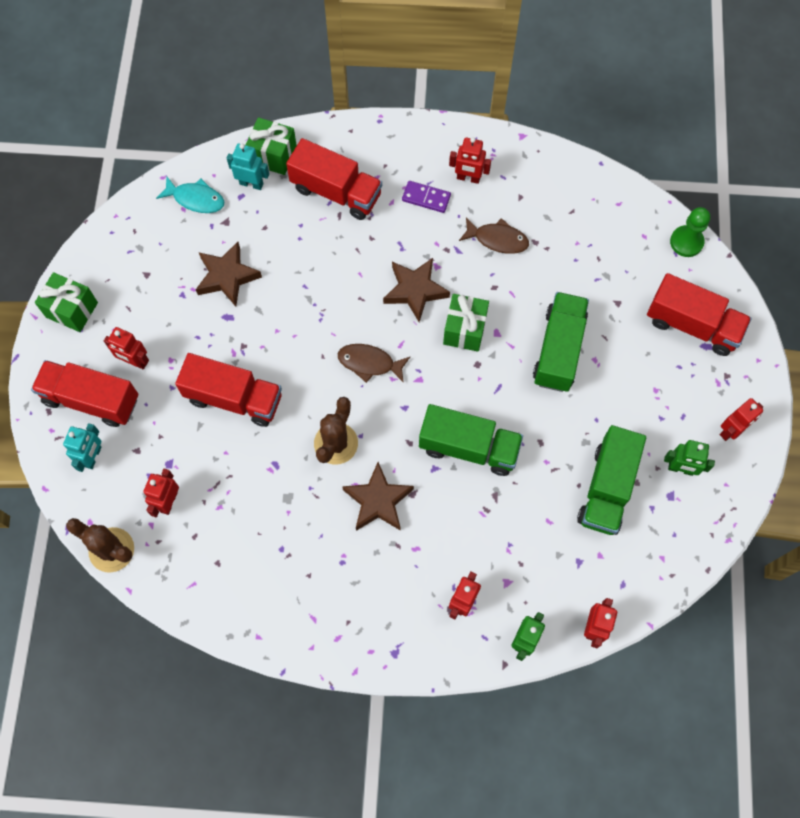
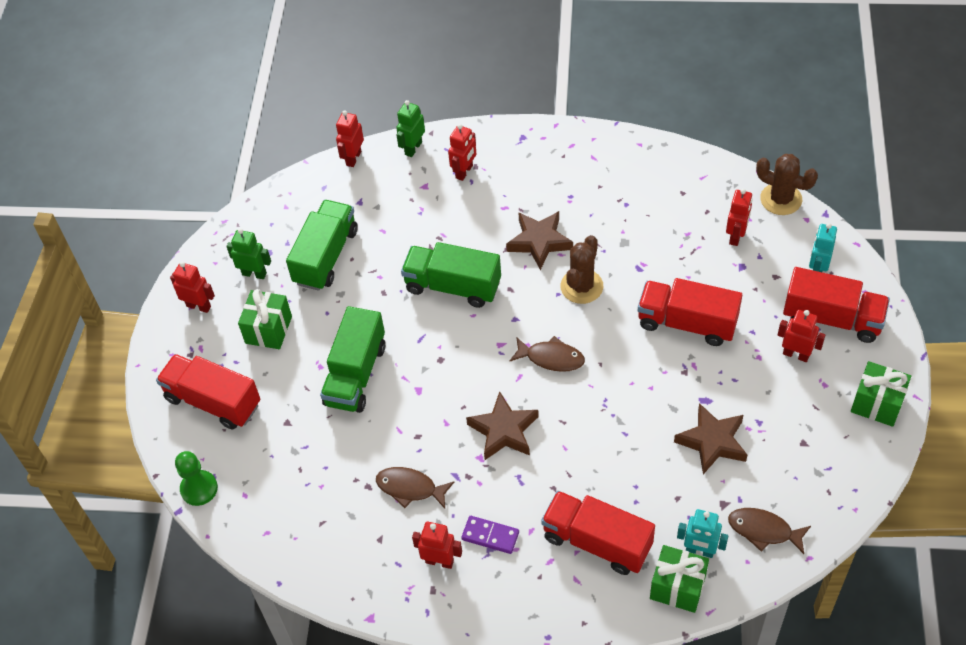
camera: 175 degrees left, 15 degrees down
(196, 199) = (763, 530): turquoise fish -> brown fish
(464, 330) = (452, 392): green gift -> green gift (268, 330)
(731, 430) = (199, 306): red robot -> red robot turned 60 degrees clockwise

